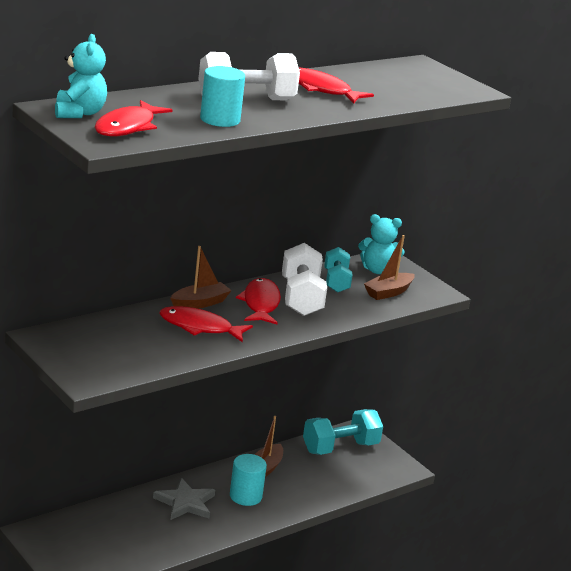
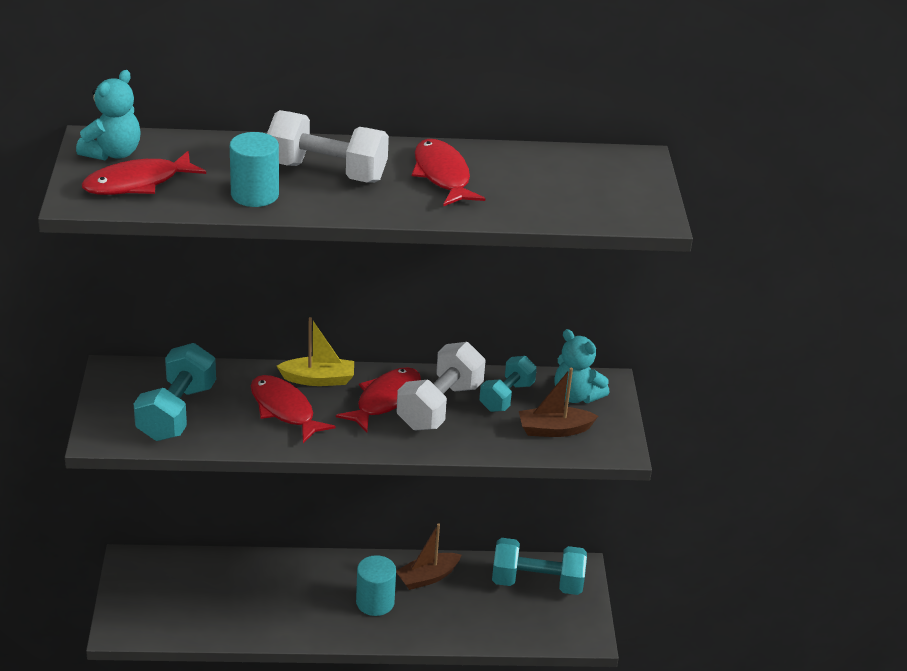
camera: 35 degrees right, 10 degrees up
(124, 349) = (176, 412): none -> turquoise dumbbell
(185, 503) = (305, 586): grey star -> none
(200, 303) = (318, 379): brown boat -> yellow boat

